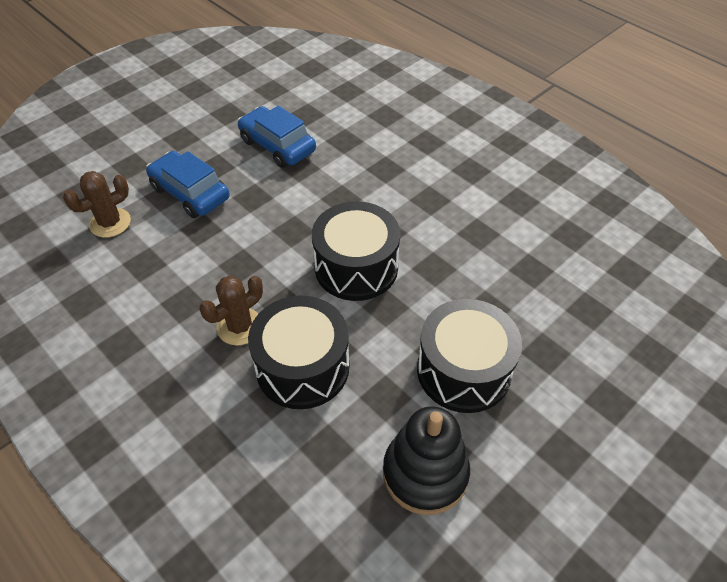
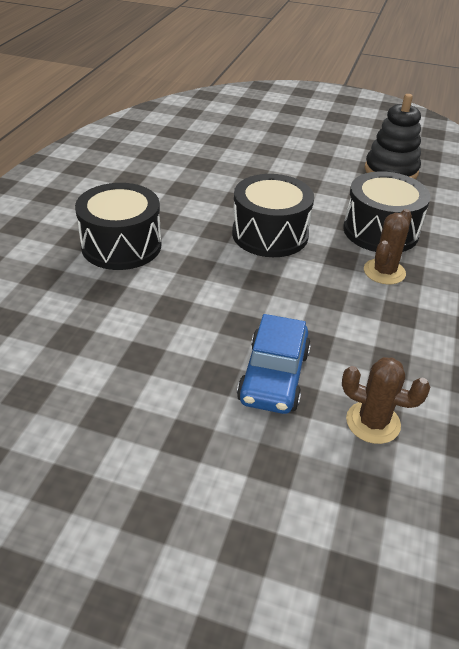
camera: 120 degrees left, 10 degrees down
(240, 326) = (384, 272): brown cactus -> brown cactus turned 75 degrees counterclockwise
(277, 146) = (146, 339): blue car -> none
(463, 370) = (311, 172): black drum -> black drum (121, 245)

